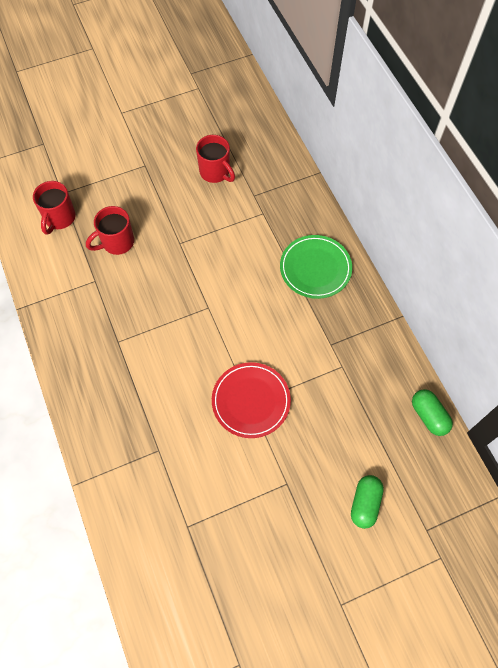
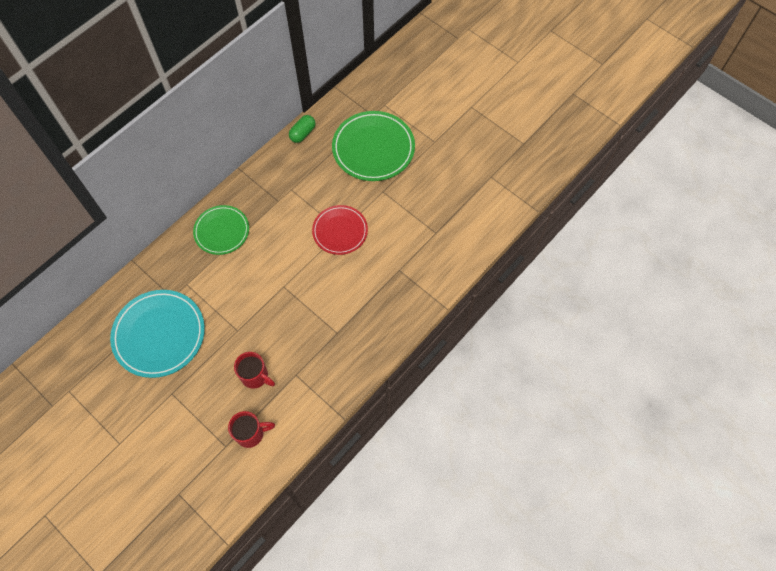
camera: 115 degrees left, 0 degrees up
(215, 172) = (159, 334): red mug -> turquoise plate
(365, 503) = (373, 148): green capsule -> green plate

